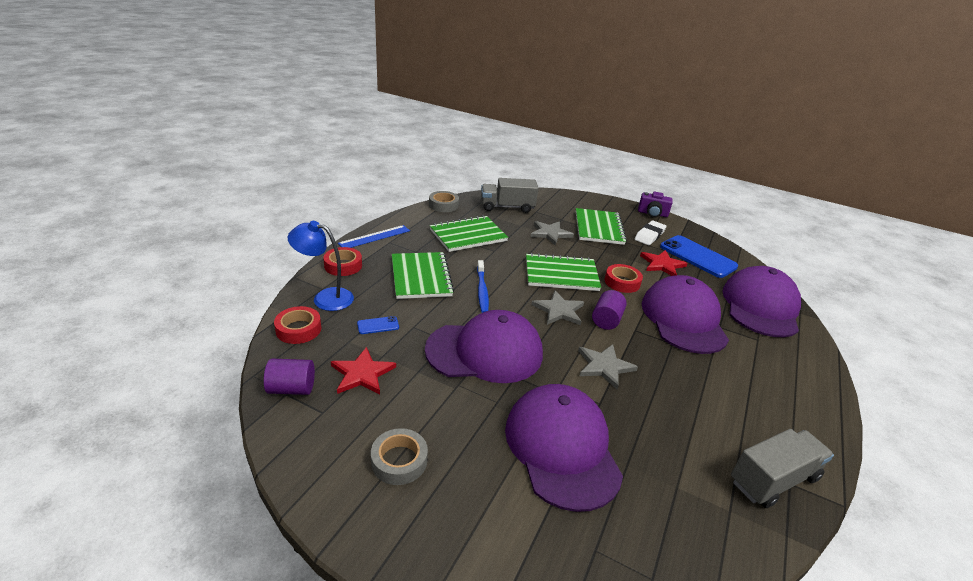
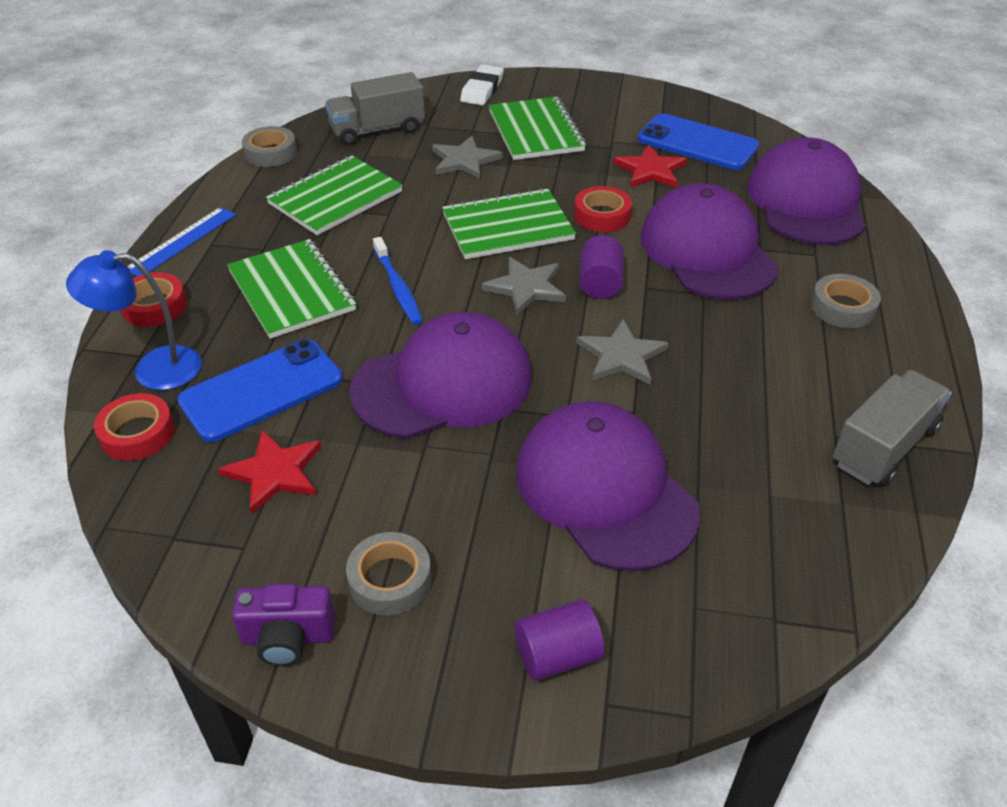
camera: 15 degrees left, 10 degrees up
(292, 388) = (177, 528): purple cylinder -> purple cylinder (557, 655)
(378, 325) = (261, 390): blue phone -> blue phone, size x2.35
(649, 235) = (616, 125): white eraser -> white eraser (482, 89)
(652, 214) = (609, 85): purple camera -> purple camera (288, 637)
(768, 378) = (843, 307): none -> grey tape

